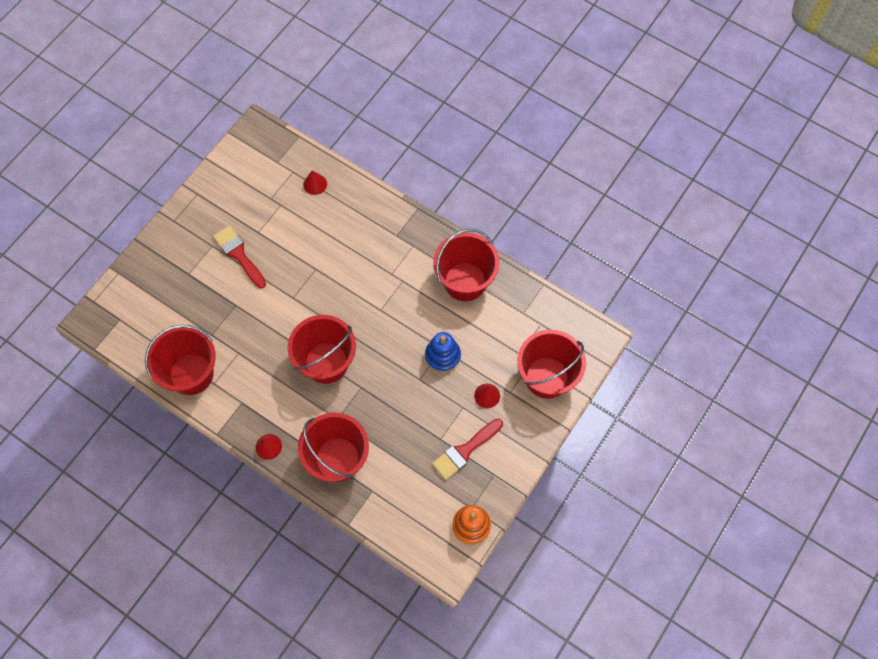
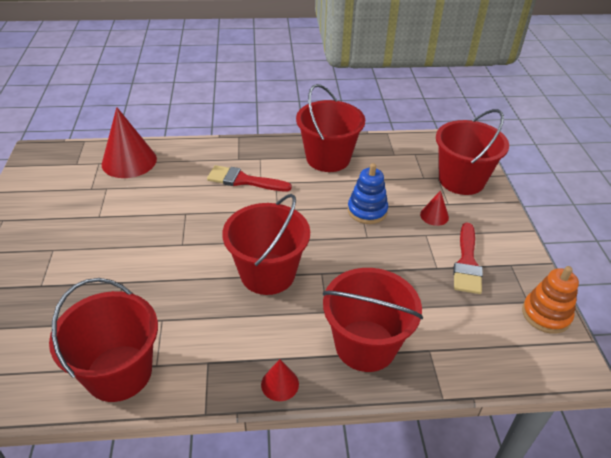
camera: 40 degrees left, 25 degrees down
(239, 254) = (91, 241): red brush -> red brush (243, 180)
(315, 184) = (129, 161): red cone -> red cone, size x2.07

